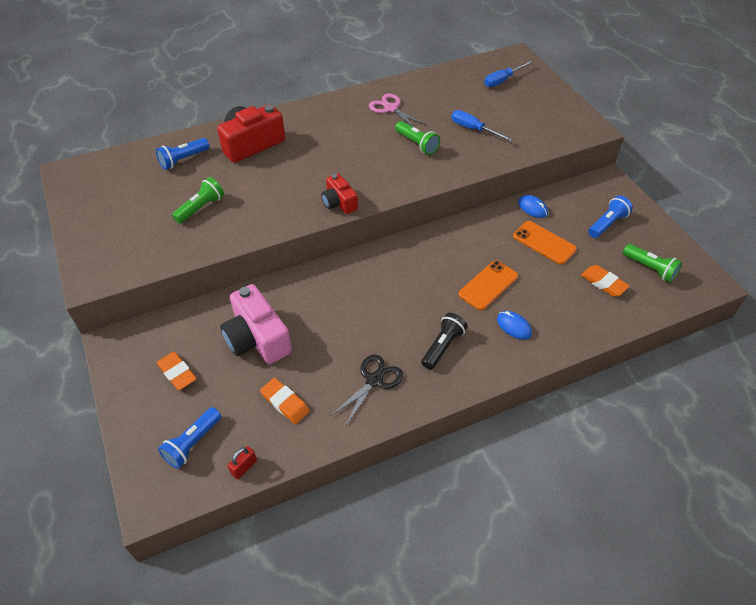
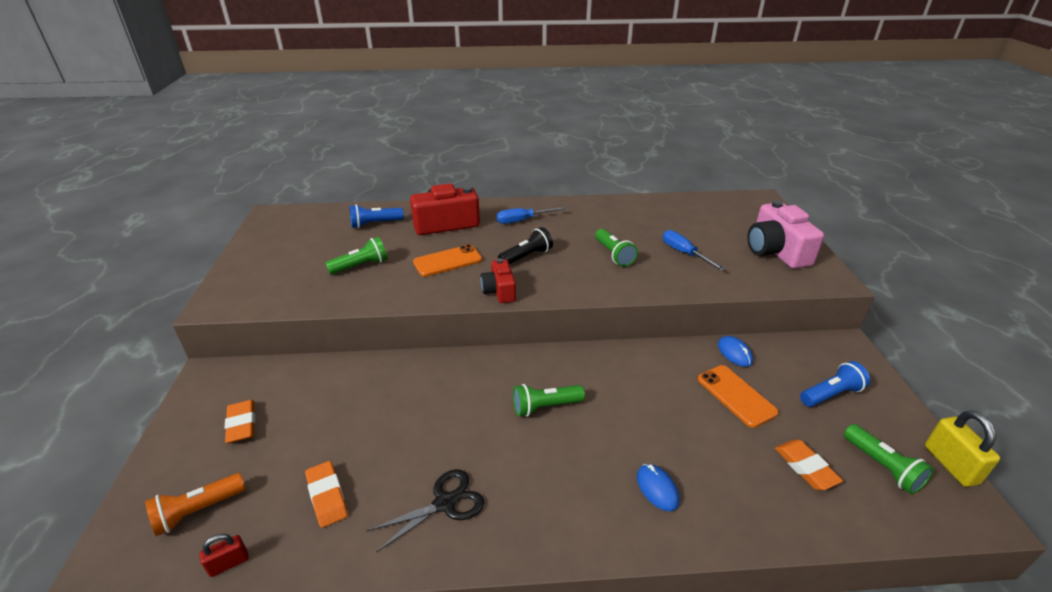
camera: 20 degrees right, 15 degrees down
(192, 443) = (198, 510): blue flashlight -> orange flashlight
(257, 338) = (345, 412): pink camera -> pink camera (776, 251)
(391, 108) = (601, 219): pink scissors -> none
(411, 290) = (545, 407): none -> green flashlight
(442, 346) = (551, 486): black flashlight -> black flashlight (526, 256)
(488, 285) = (643, 427): orange phone -> orange phone (447, 261)
(502, 80) = (737, 216): blue screwdriver -> blue screwdriver (522, 220)
(690, 255) = (950, 464): none -> yellow padlock

